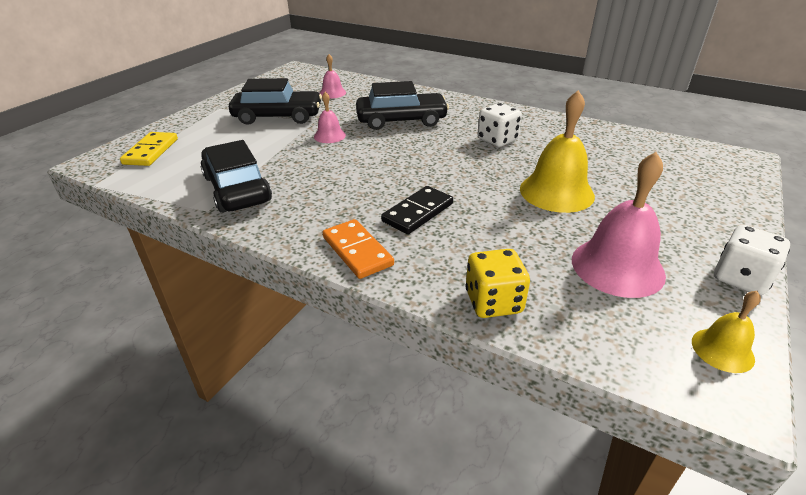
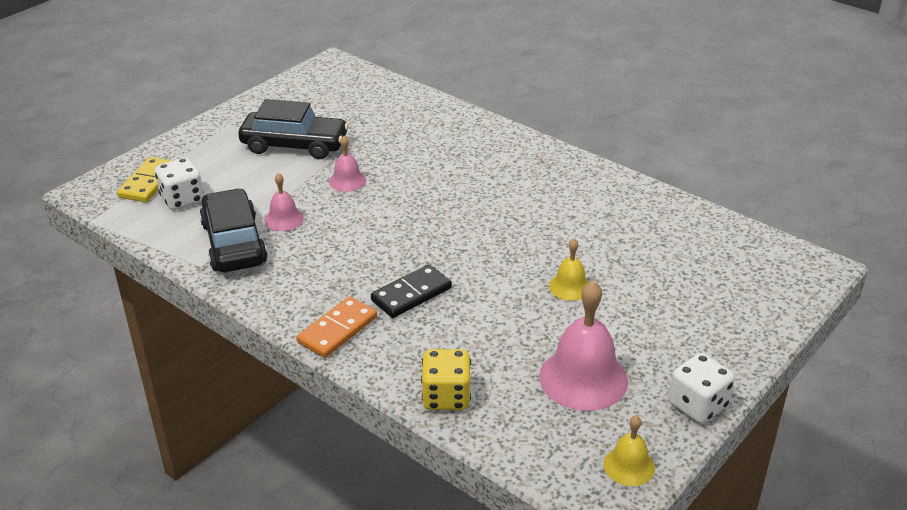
camera: 10 degrees right, 0 degrees up
(332, 93) = (368, 112): pink bell -> pink bell (284, 219)
(357, 251) = (337, 330): orange domino -> orange domino turned 60 degrees clockwise
(401, 120) = (437, 166): black car -> none
(497, 140) = (538, 208): white dice -> white dice (182, 199)
(556, 192) = (570, 286): yellow bell -> yellow bell, size x0.53

